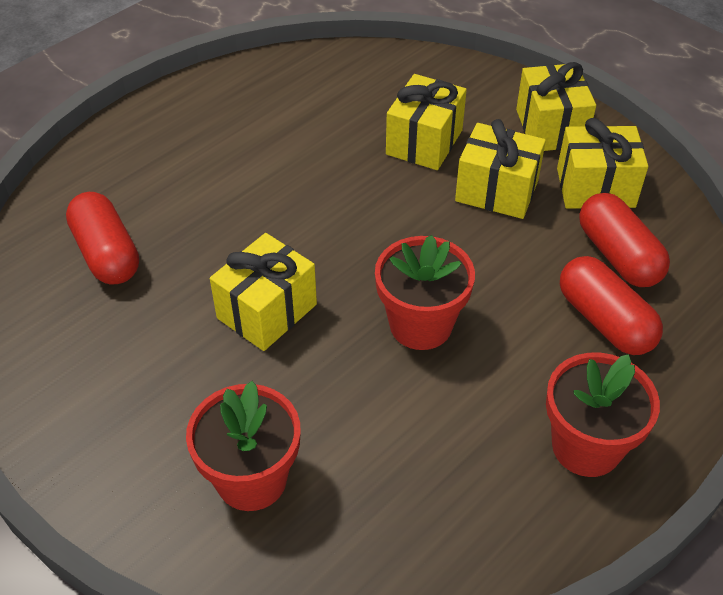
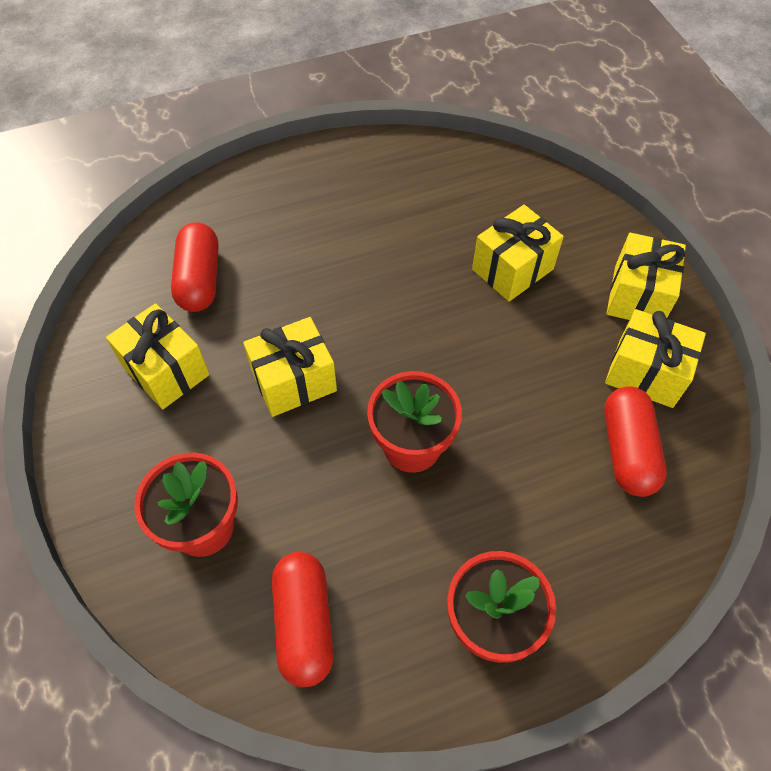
camera: 25 degrees right, 10 degrees up
(496, 191) = (551, 342): yellow gift -> yellow gift (166, 371)
(604, 320) = (577, 510): red capsule -> red capsule (304, 623)

